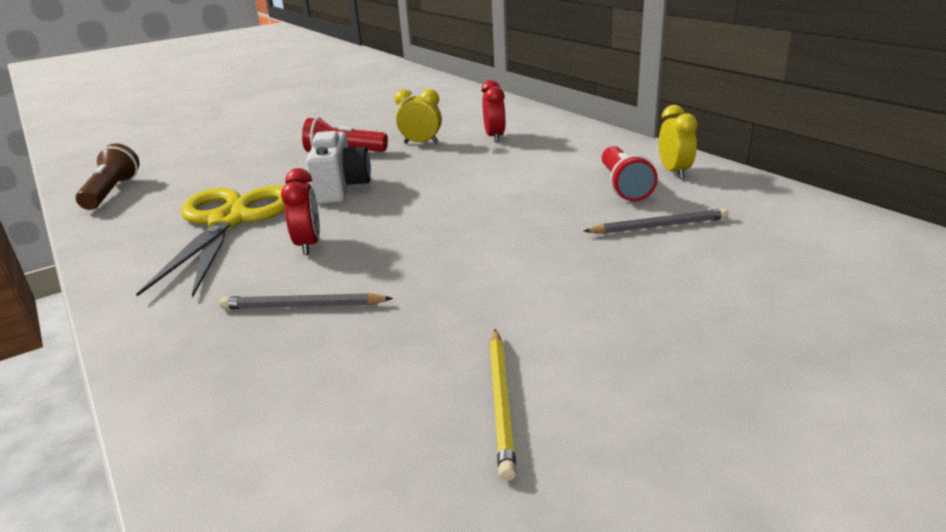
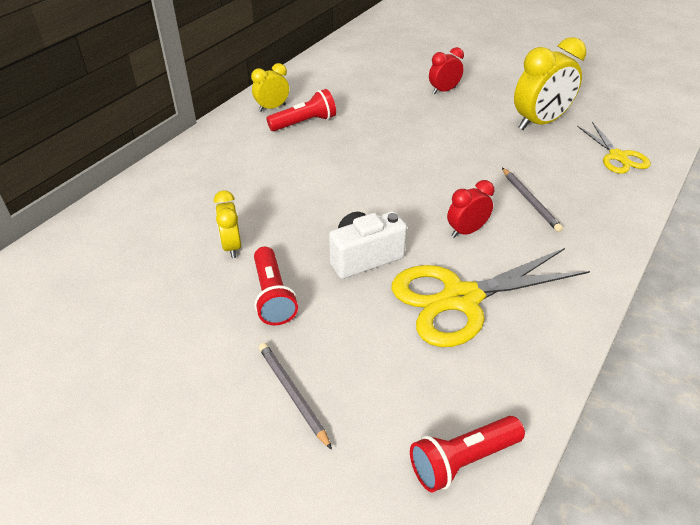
camera: 115 degrees left, 15 degrees up
(112, 192) = (462, 460): brown flashlight -> red flashlight
(297, 469) = (618, 156): none -> yellow scissors
(494, 137) = (207, 202): red clock -> red clock (443, 91)
(502, 401) = (539, 123): yellow pencil -> yellow clock
(658, 226) = (359, 106): grey pencil -> grey pencil (292, 394)

